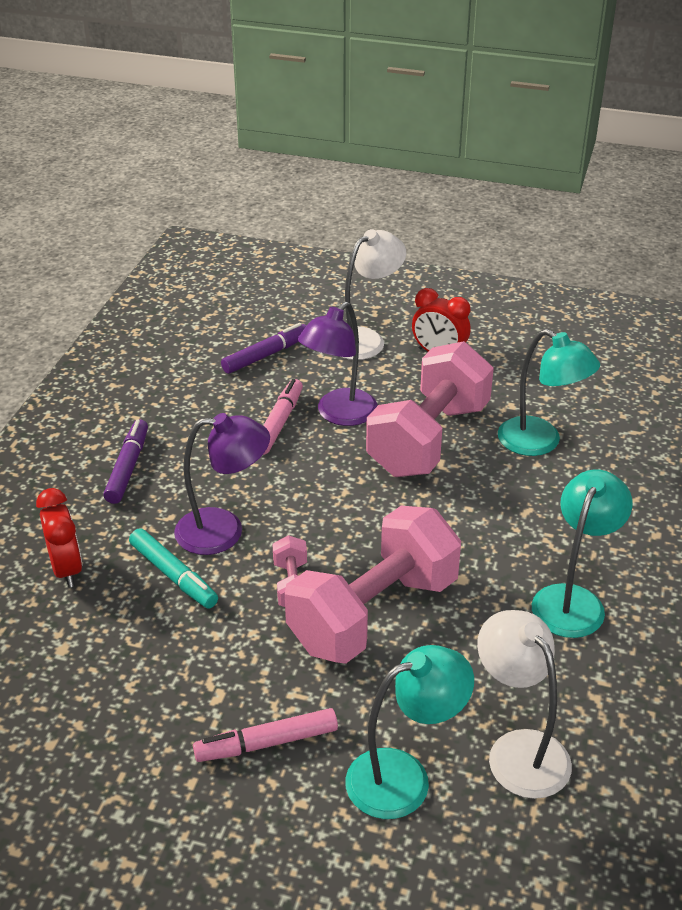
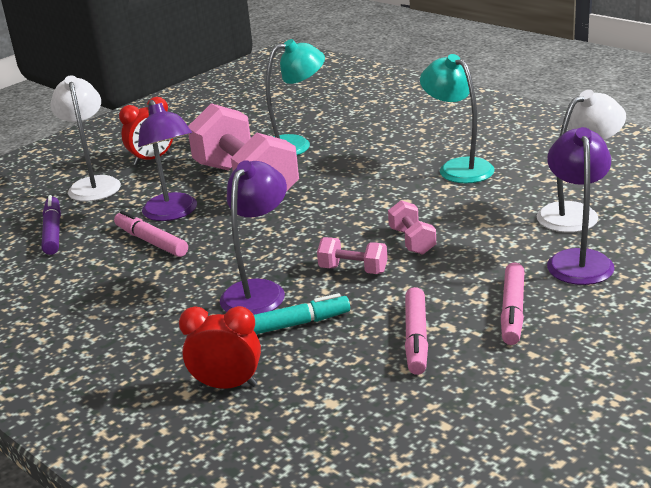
camera: 60 degrees left, 10 degrees down
(128, 467) = (121, 329): purple marker -> none
(185, 677) = (416, 338): none -> pink marker
(373, 613) = (412, 241): pink dumbbell -> pink dumbbell, size x0.43
(404, 777) = (578, 260): turquoise lamp -> purple lamp
(519, 750) = (577, 214): white lamp -> white lamp turned 150 degrees clockwise

